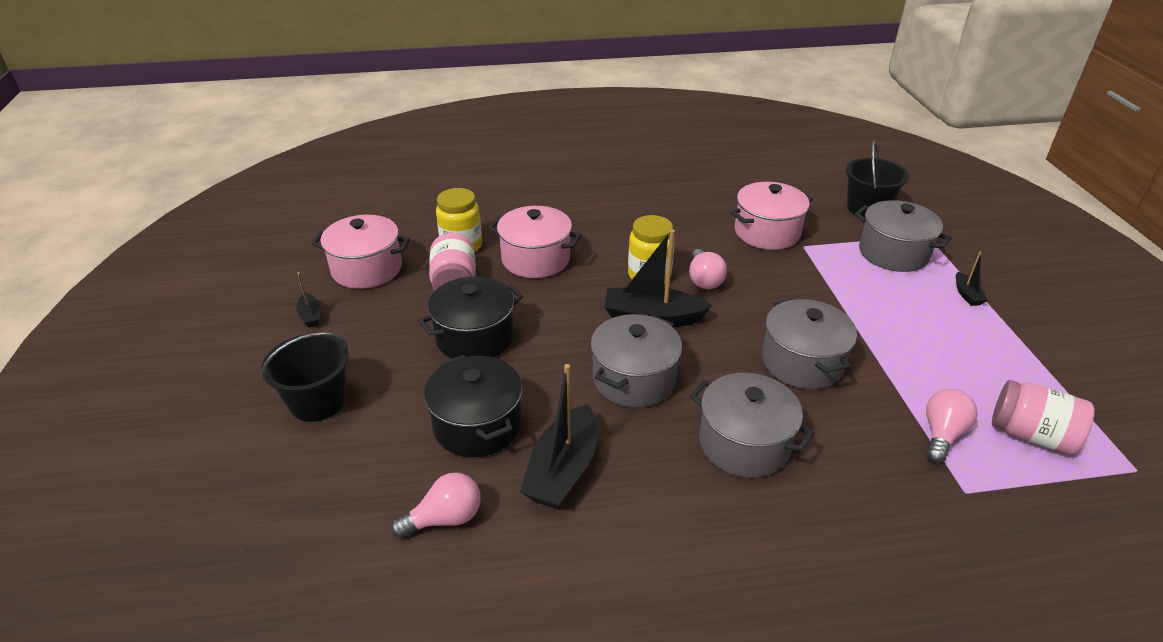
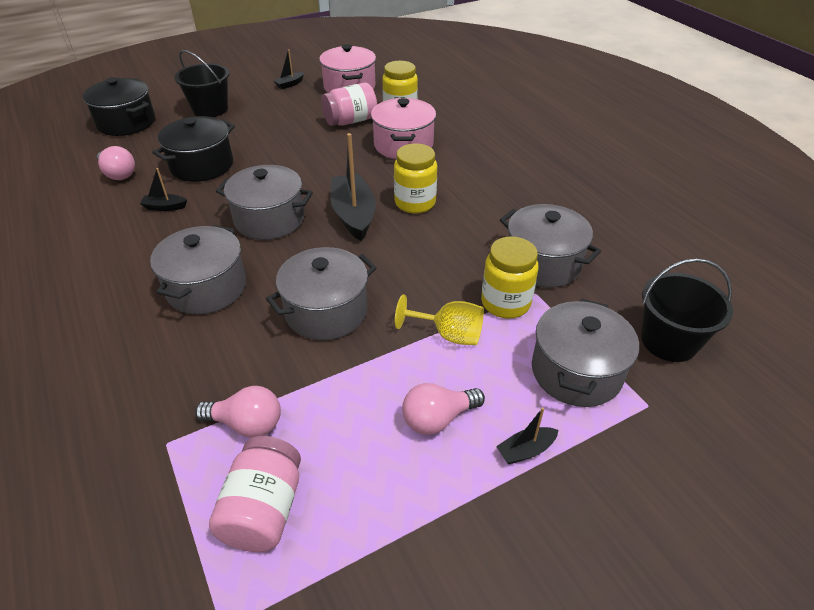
camera: 70 degrees right, 5 degrees up
(475, 337) = (292, 143): black pot -> black pot (126, 123)
(563, 470) = (165, 207): black boat -> black boat, size x0.48
(704, 280) = (427, 234): pink light bulb -> pink light bulb (438, 419)
(767, 232) = (543, 263): pink pot -> grey pot
(812, 263) = (505, 303): none -> yellow jar
(845, 299) = (449, 334): none -> yellow goblet

